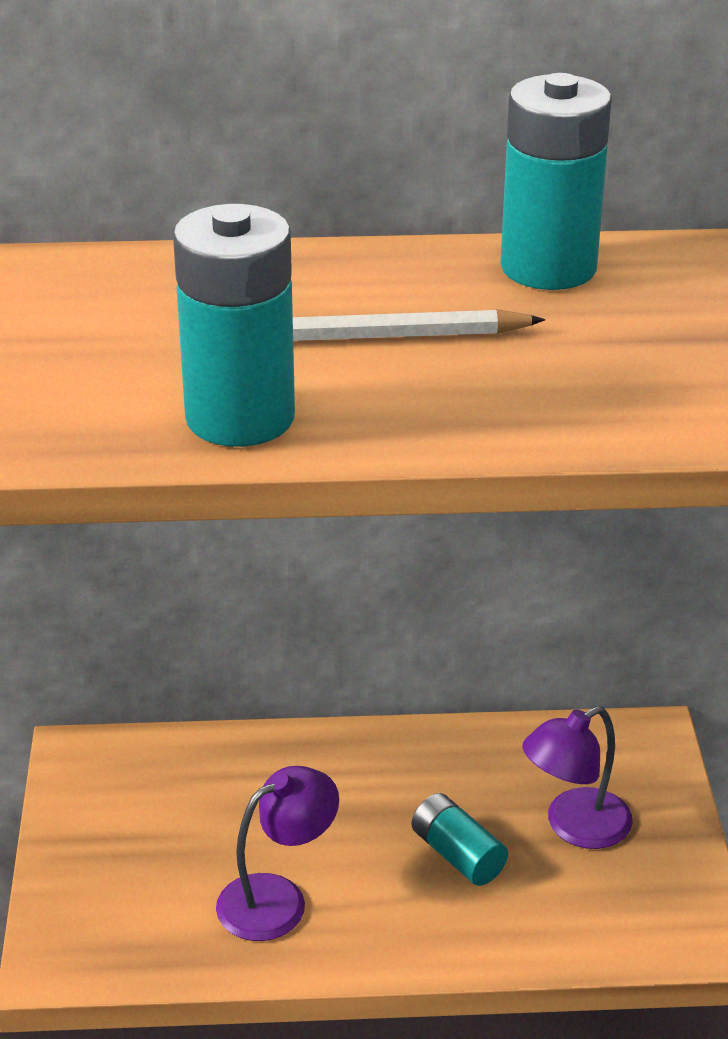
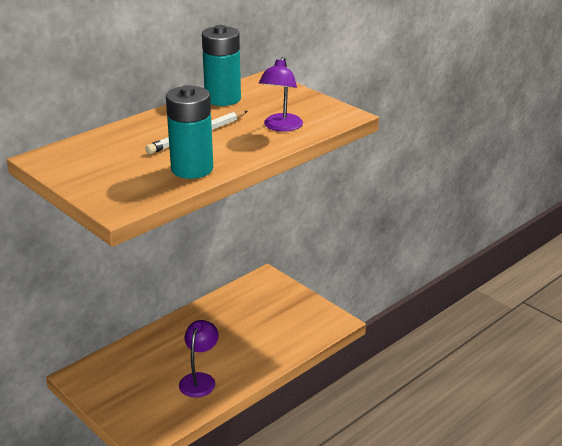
camera: 40 degrees left, 5 degrees down
(457, 855) = (243, 337): turquoise battery -> none
(574, 827) = (270, 312): purple lamp -> purple lamp (281, 127)

